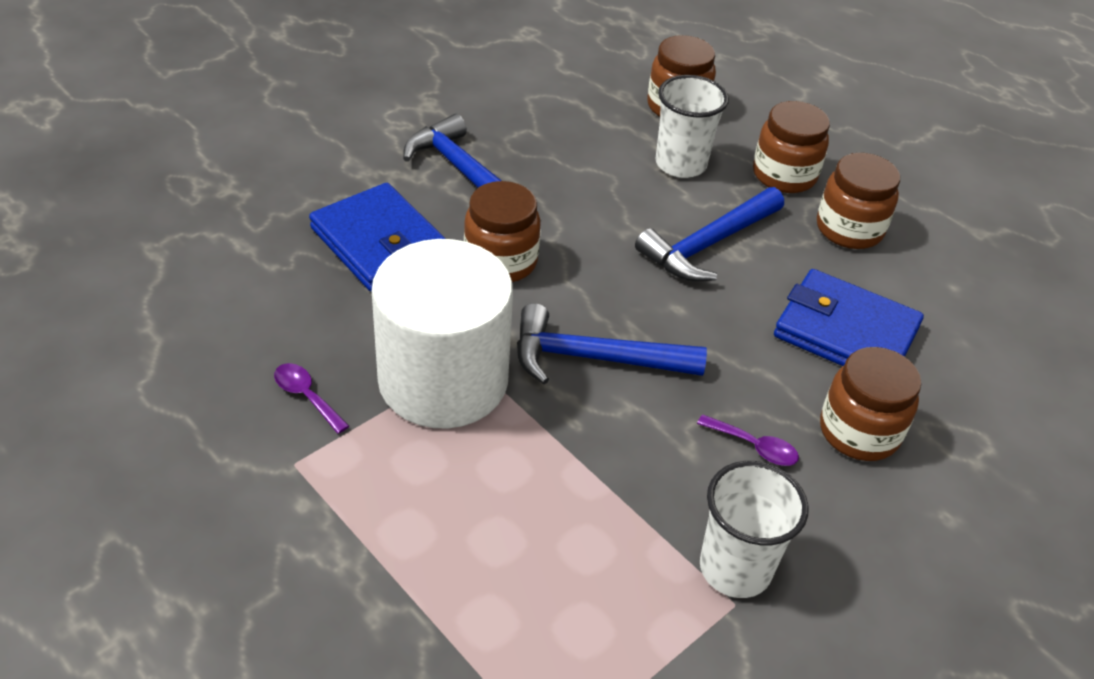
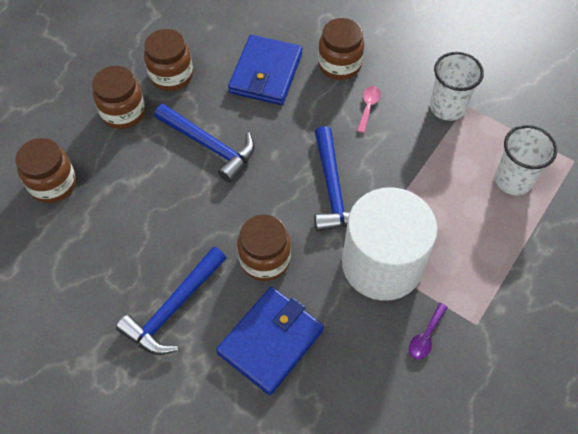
camera: 100 degrees left, 15 degrees up
(680, 164) = (125, 172): white cup -> white cup (513, 180)
(754, 447) = (368, 107): purple spoon -> pink spoon

